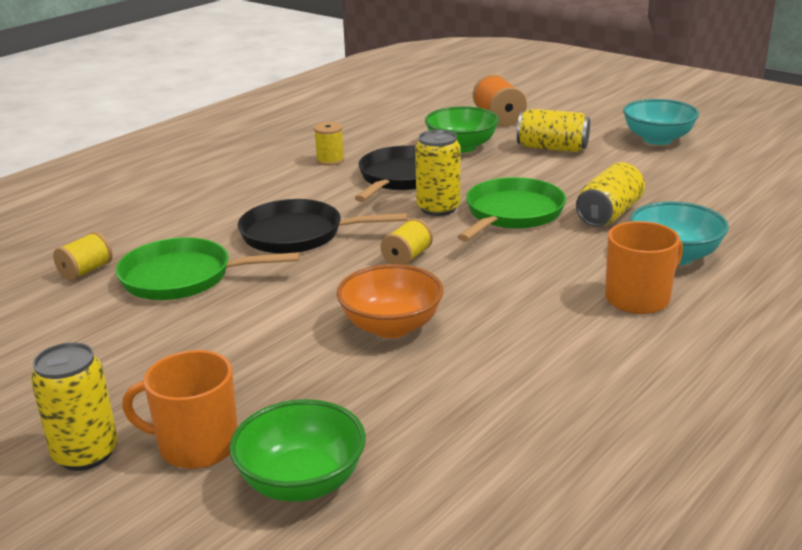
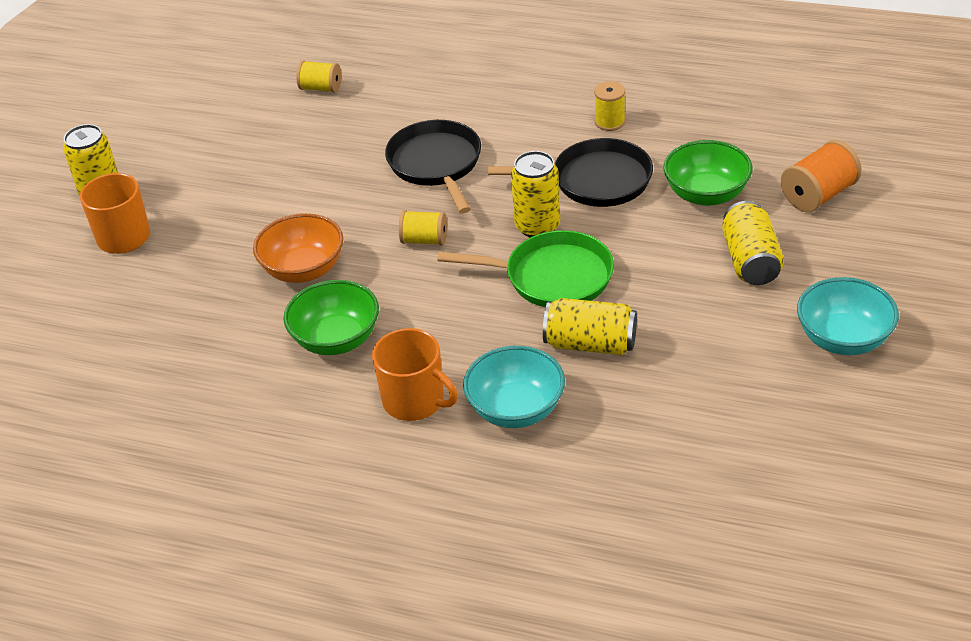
camera: 70 degrees right, 15 degrees up
(183, 277) = (333, 137): green pan -> none
(302, 482) = (99, 295): green bowl -> green bowl (336, 339)

